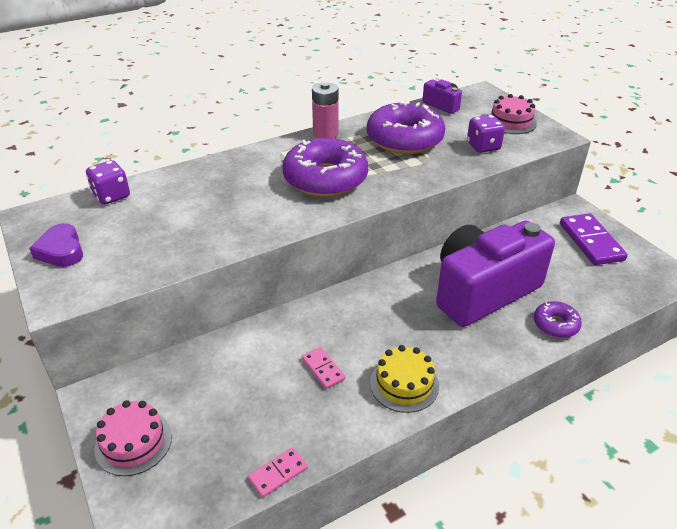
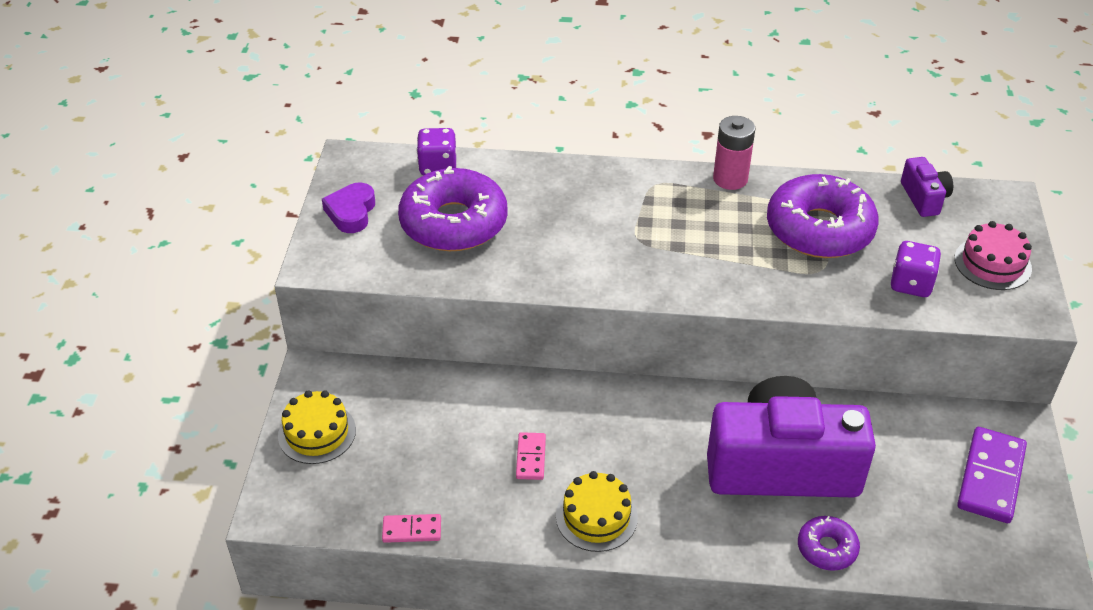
camera: 35 degrees right, 5 degrees up
(133, 442) = (317, 433): pink cake -> yellow cake
(325, 179) = (672, 243): purple donut -> purple donut (454, 223)

